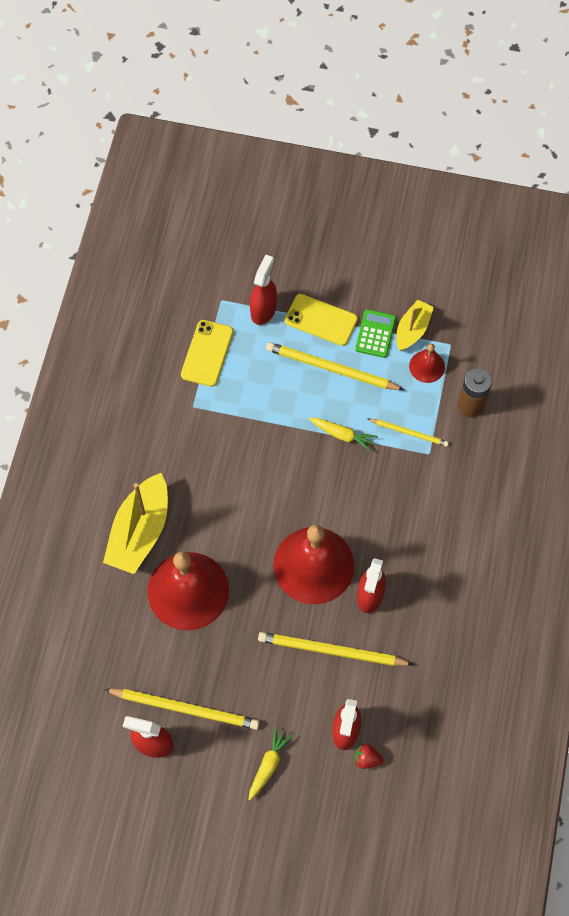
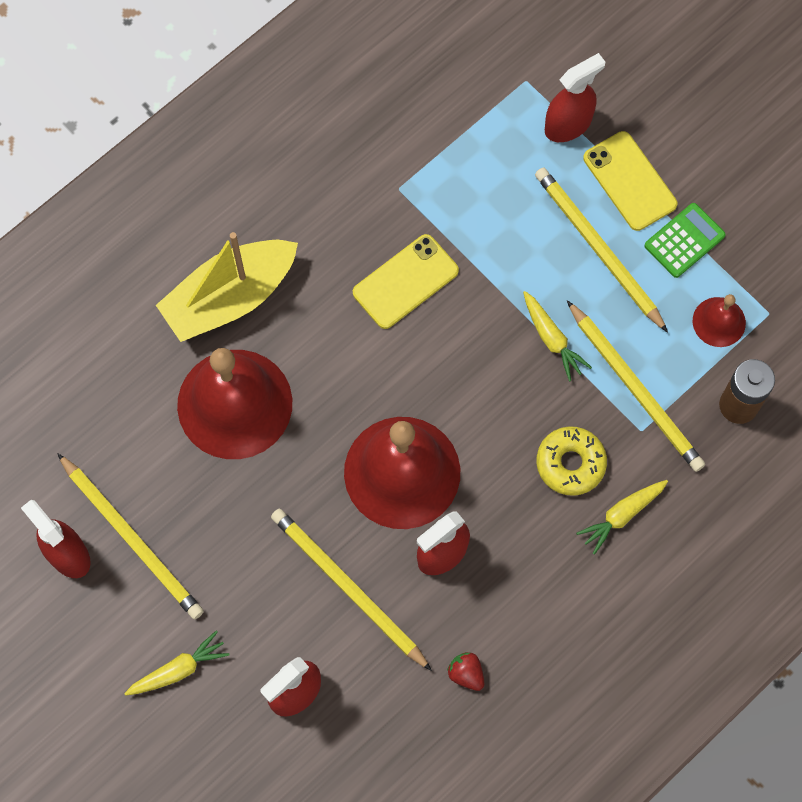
camera: 35 degrees right, 5 degrees up
(207, 353) = (462, 135): yellow phone -> yellow phone (405, 282)
(367, 759) = (295, 743): red strawberry -> red strawberry (466, 673)
(404, 497) = (570, 463): none -> yellow donut
(409, 433) = (635, 389): yellow pencil -> yellow pencil, size x1.74
(412, 330) = (734, 265): yellow boat -> none
(453, 507) = (622, 515): none -> yellow carrot

